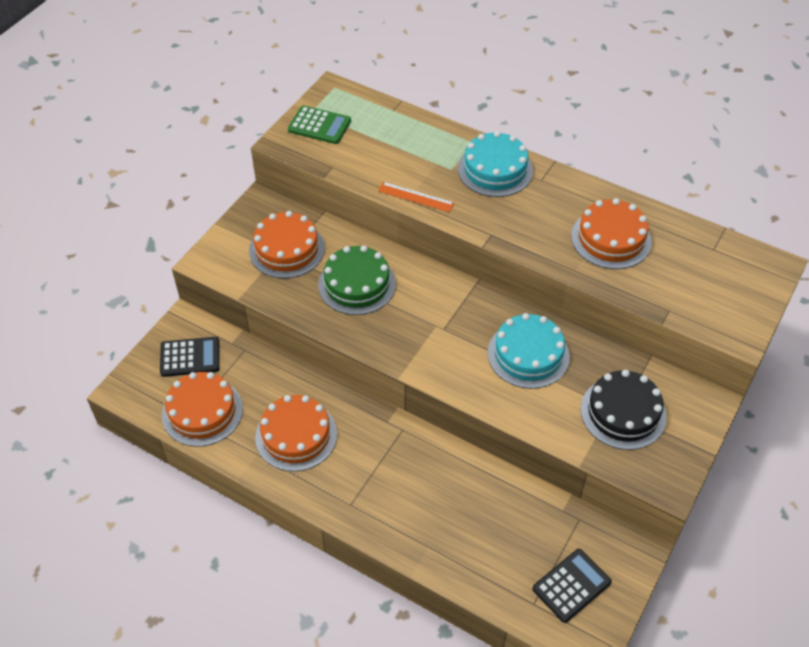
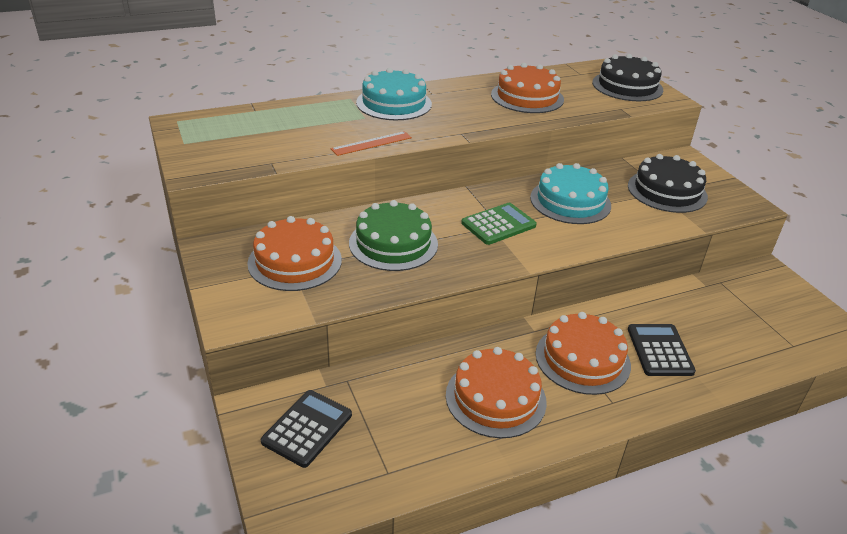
camera: 55 degrees left, 15 degrees down
(202, 411) = (393, 456): orange cake -> orange cake (582, 359)
(319, 125) = (209, 146): green calculator -> green calculator (498, 224)
(571, 585) = (785, 317): black calculator -> black calculator (659, 350)
(729, 294) = (627, 86): none -> black cake

